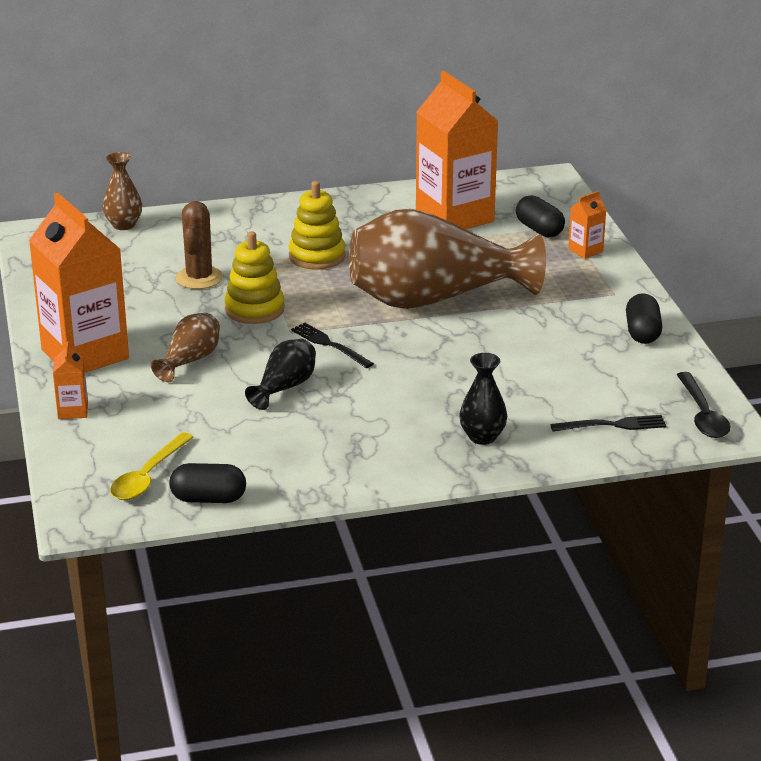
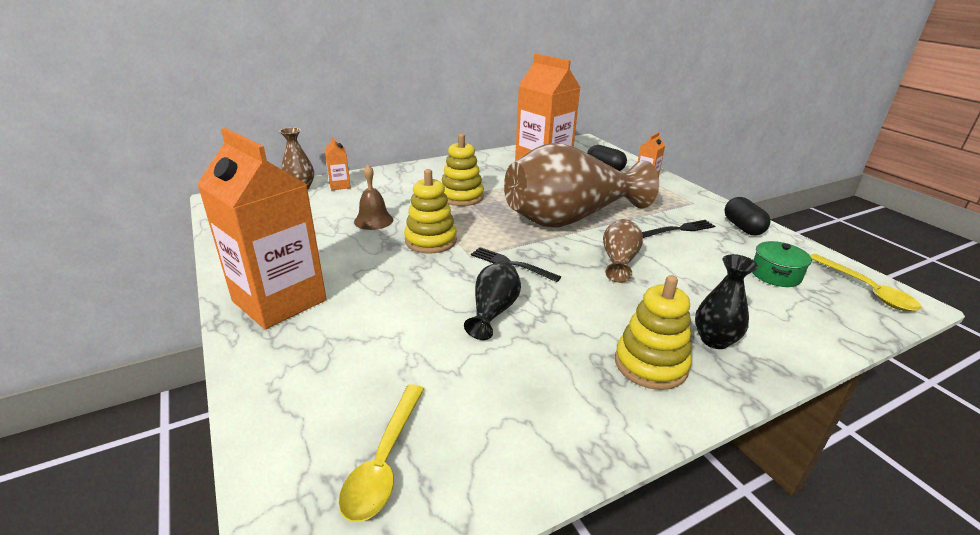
camera: 15 degrees left, 0 degrees up
(73, 411) = (272, 372): orange carton -> orange carton (340, 185)
(190, 360) = (389, 294): brown vase -> brown vase (619, 261)
(199, 278) = (373, 220): brown cactus -> brown bell
(208, 499) = (476, 487): black capsule -> none
(403, 447) = (650, 364): none -> yellow stacking toy
(613, 425) = (810, 310): black fork -> black fork (679, 229)
(617, 389) = (775, 275): none -> green pot
(702, 415) = (866, 289): black spoon -> yellow spoon

